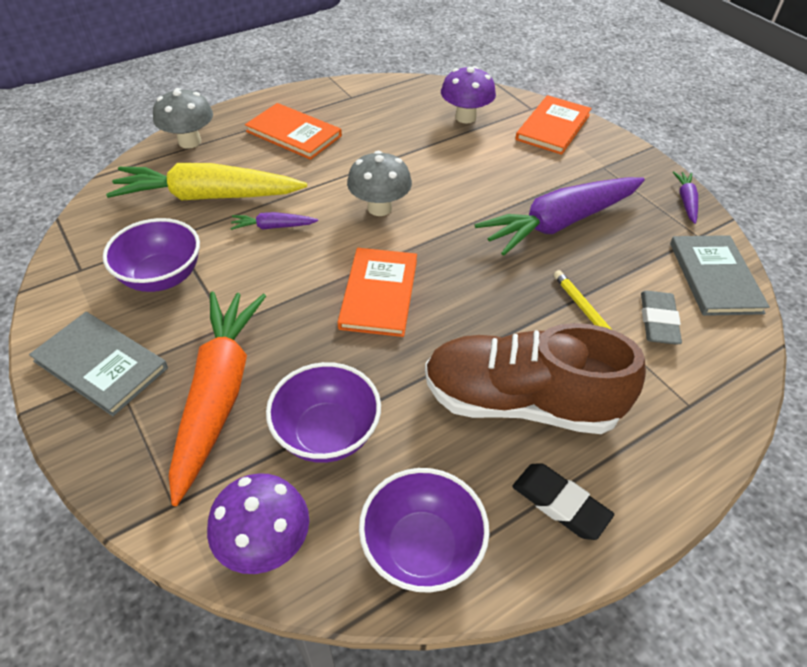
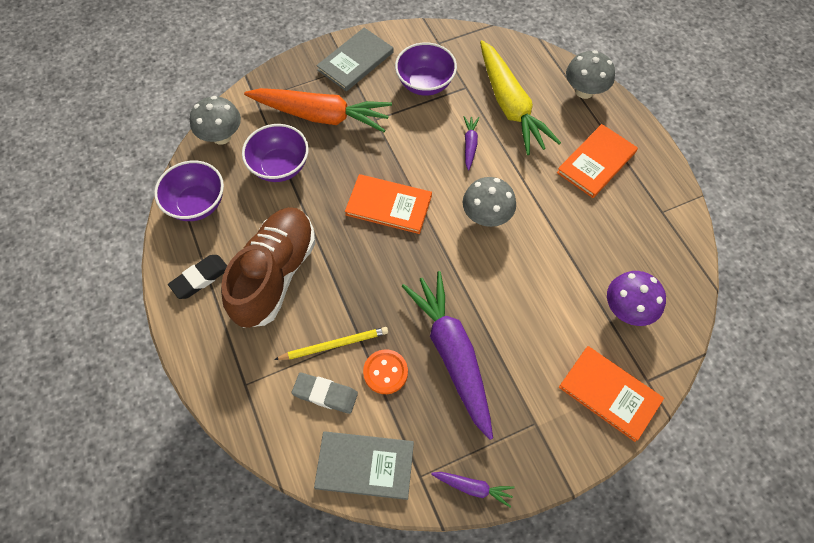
camera: 100 degrees right, 15 degrees up
(208, 196) = (510, 105): yellow carrot -> yellow carrot turned 150 degrees clockwise
(265, 544) = (221, 136): purple mushroom -> grey mushroom
(605, 272) = (385, 372): none -> orange button

